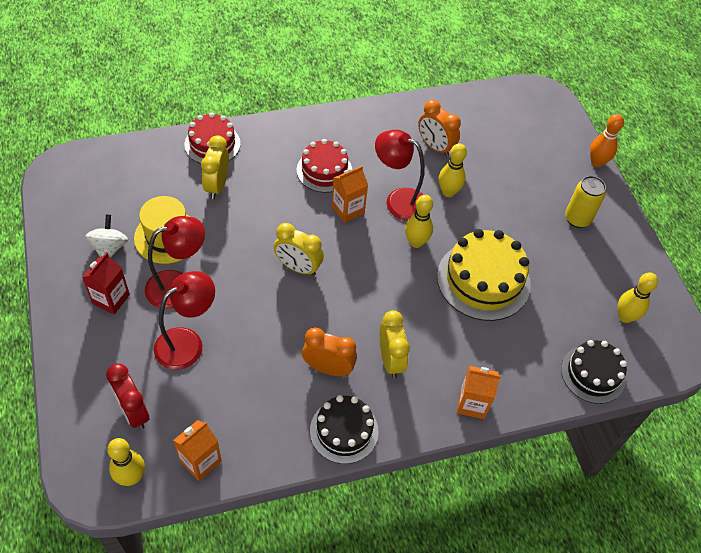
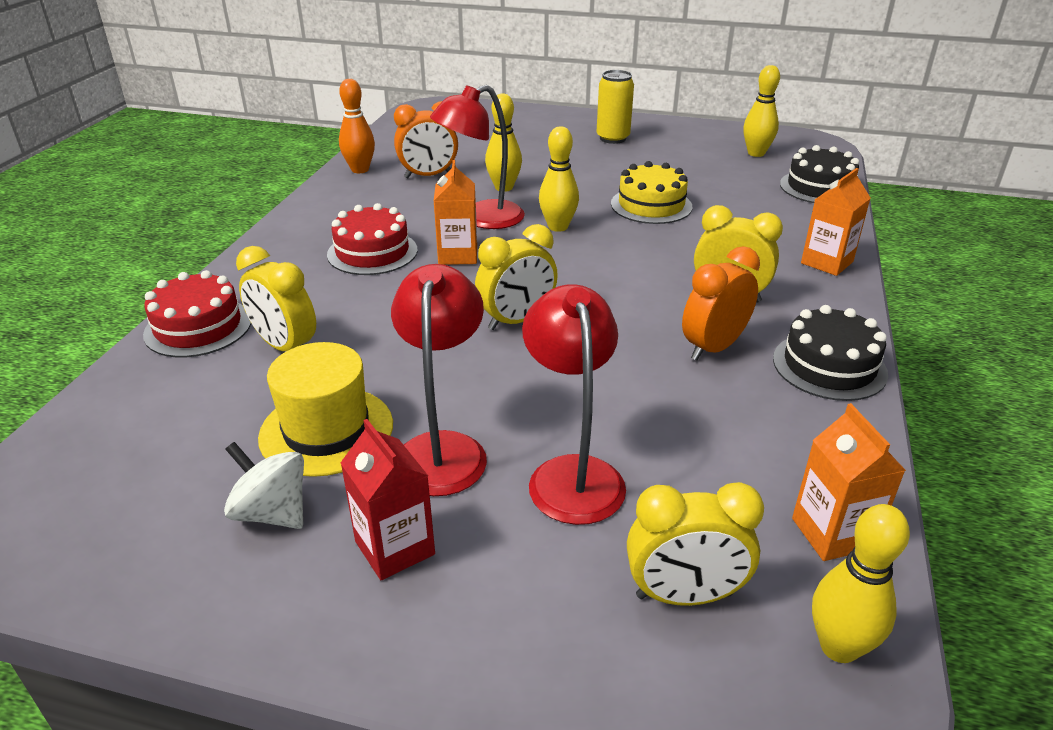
camera: 55 degrees left, 20 degrees down
(133, 412) = (684, 595): red clock -> yellow clock
(483, 280) = (651, 205): yellow cake -> yellow cake, size x0.65
(597, 162) = (551, 111): orange bowling pin -> orange bowling pin (360, 170)

